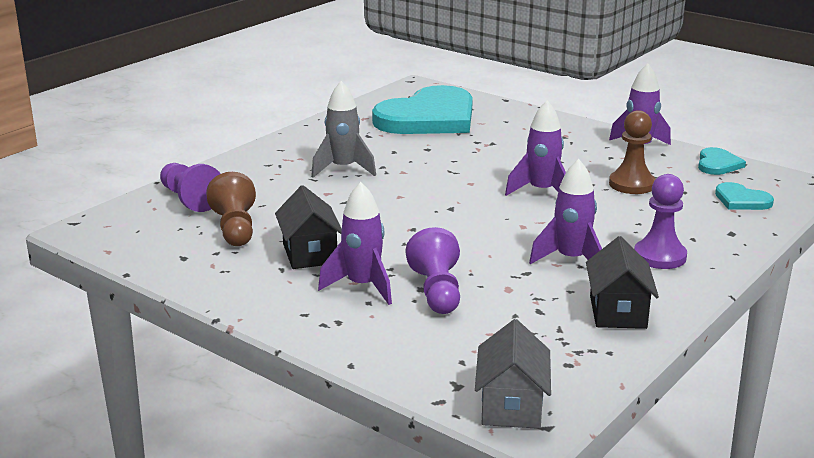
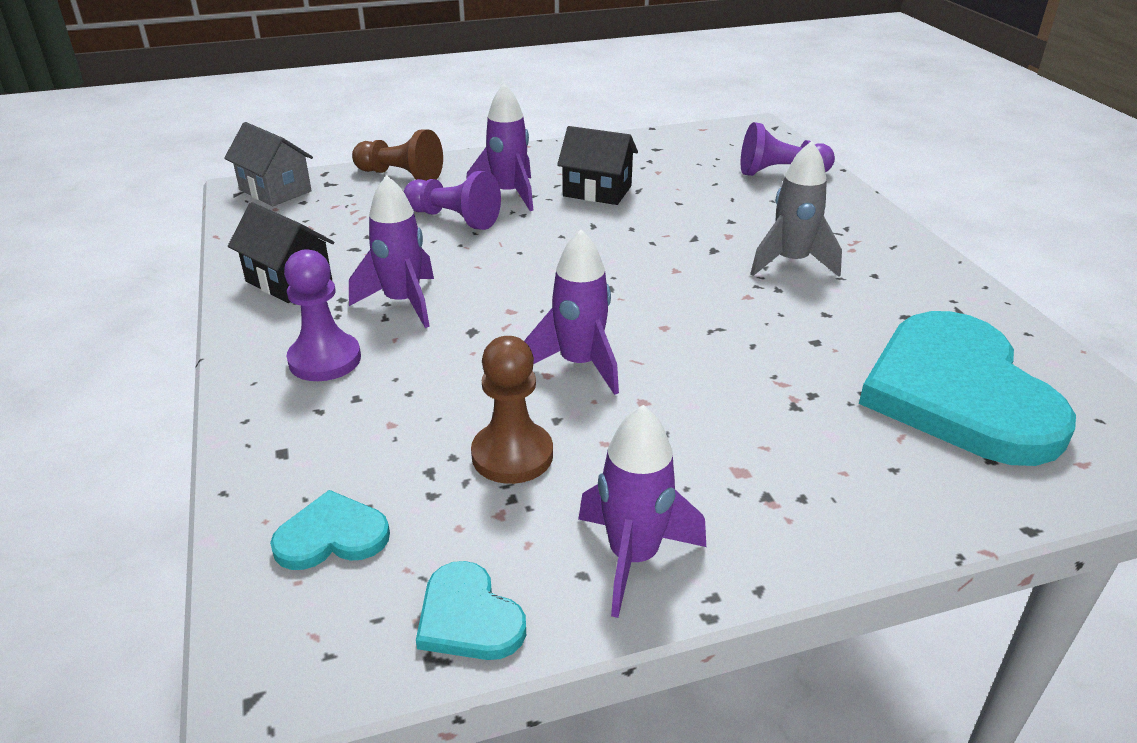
camera: 125 degrees right, 10 degrees up
(235, 229) = (688, 176): brown pawn -> brown pawn (400, 176)

